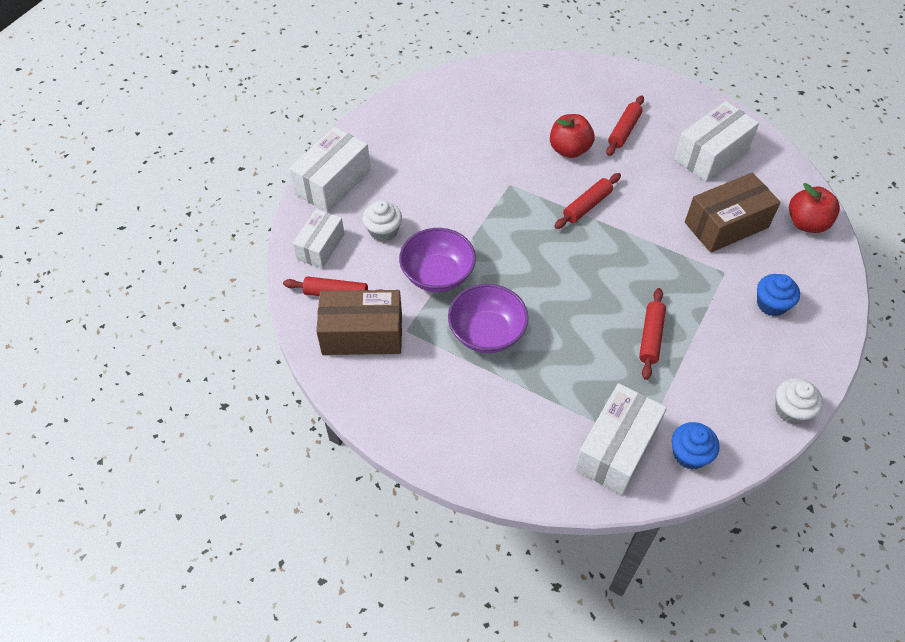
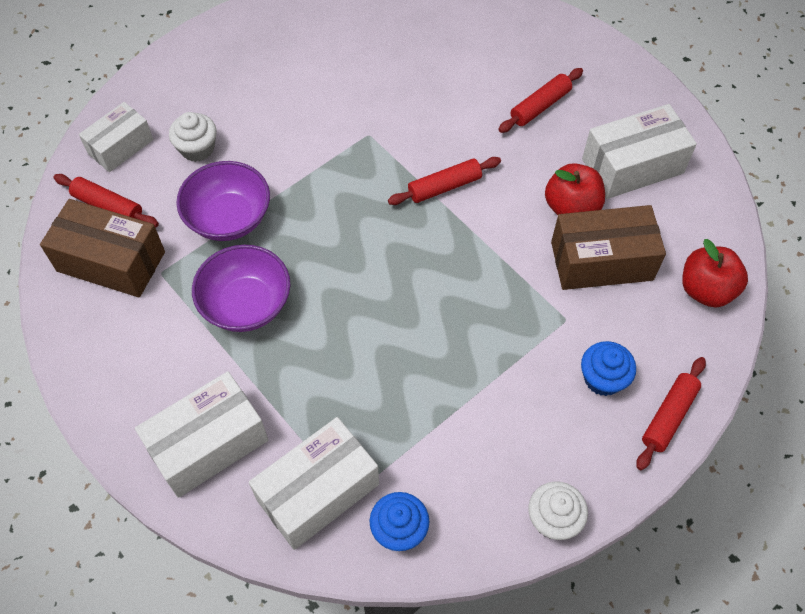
camera: 20 degrees right, 5 degrees up
(333, 182) = (173, 75): white box -> white box (208, 444)
(569, 150) = (461, 112): red apple -> red apple (571, 208)
(651, 337) = (432, 371): red rolling pin -> red rolling pin (669, 416)

